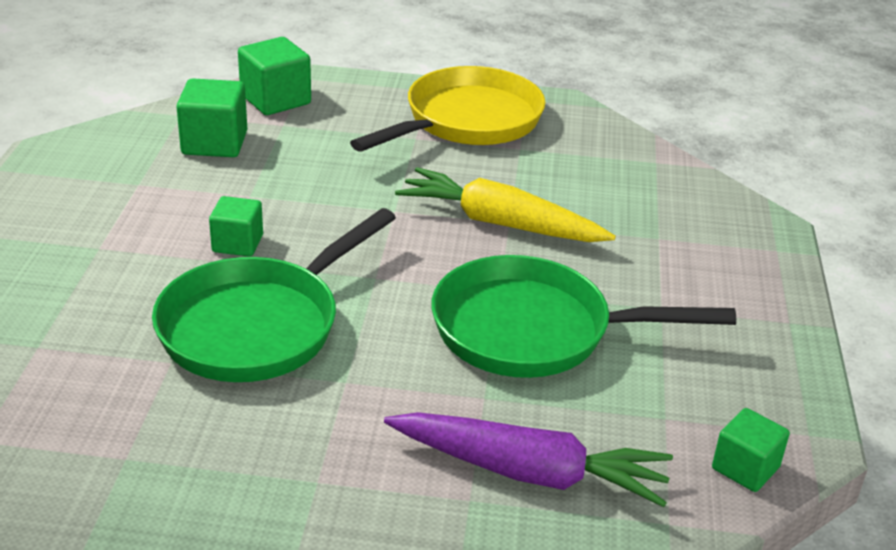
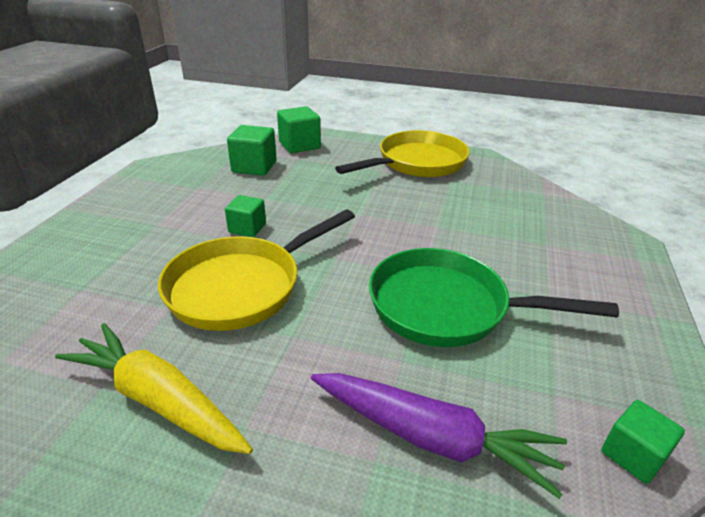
camera: 10 degrees right, 0 degrees up
(257, 325) = (241, 286): green pan -> yellow pan
(500, 223) = (431, 227): yellow carrot -> yellow carrot (158, 400)

